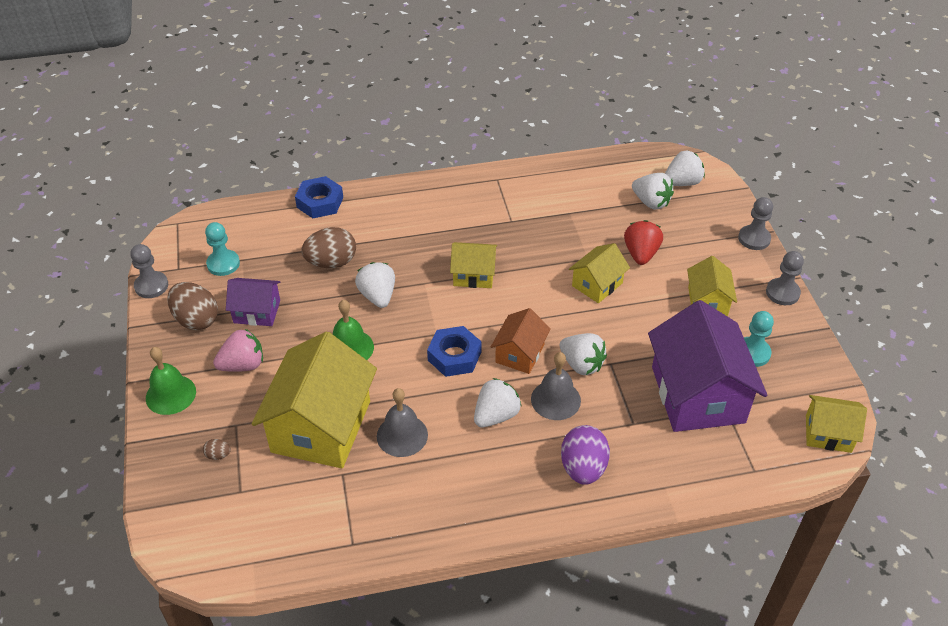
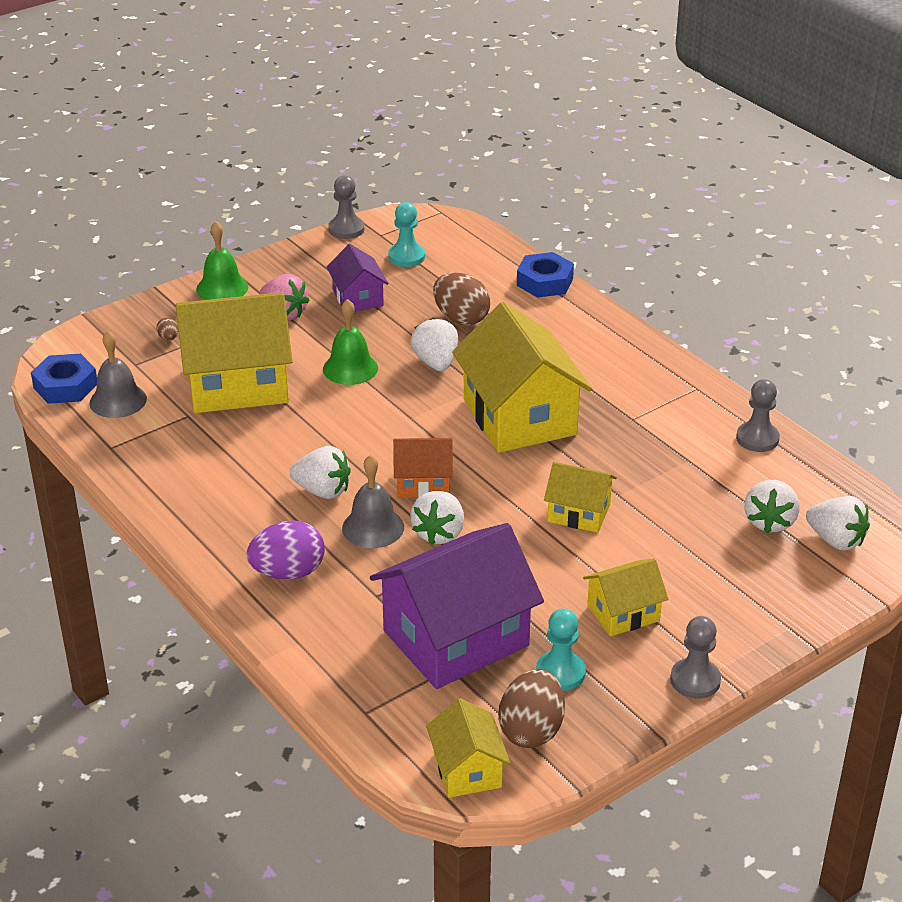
camera: 65 degrees right, 10 degrees down
(196, 319) = (322, 268): brown egg -> brown egg (531, 730)
(378, 296) = (436, 363): white strawberry -> white strawberry turned 60 degrees counterclockwise
(402, 435) = (257, 437): grey bell -> grey bell (118, 400)
(454, 356) = (387, 439): blue nut -> blue nut (65, 386)
(473, 275) = (519, 417): yellow house -> yellow house, size x1.95
(641, 254) = (663, 536): red strawberry -> none
(754, 239) = (781, 632): grey pawn -> grey pawn (757, 438)

